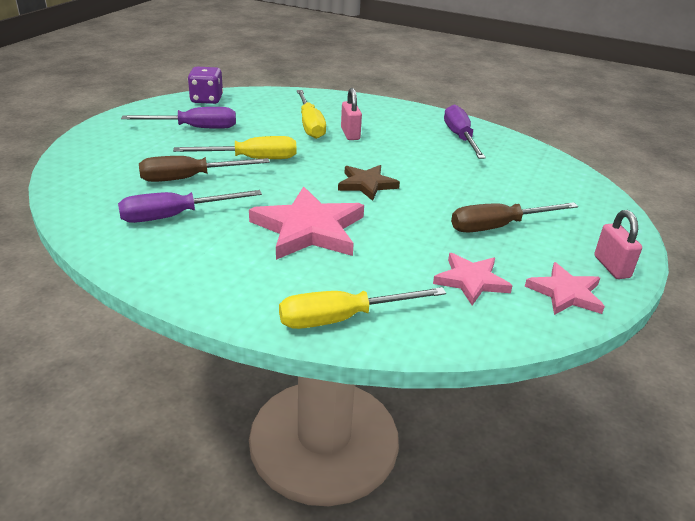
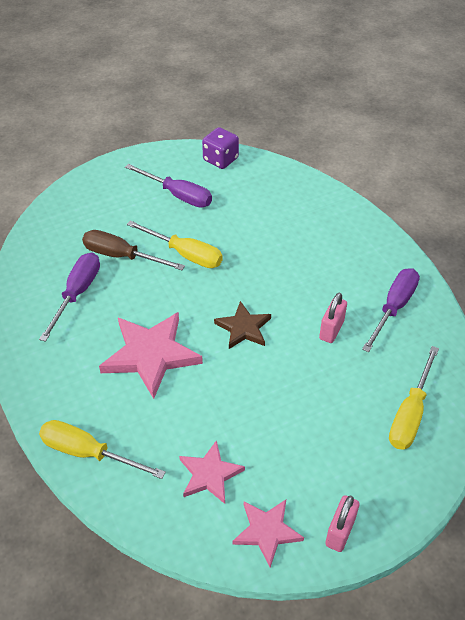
camera: 40 degrees right, 15 degrees up
(175, 216) = (77, 293): purple screwdriver -> purple screwdriver turned 90 degrees clockwise
(310, 125) = (273, 230): yellow screwdriver -> yellow screwdriver (410, 414)
(350, 134) = (296, 257): pink padlock -> pink padlock (331, 330)
(498, 227) = (297, 433): brown screwdriver -> none

